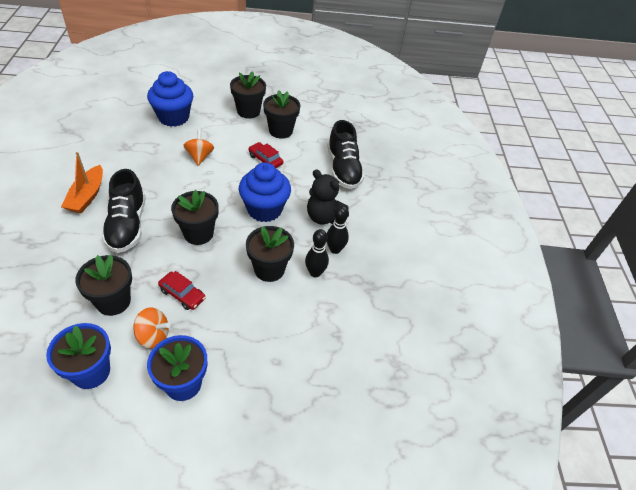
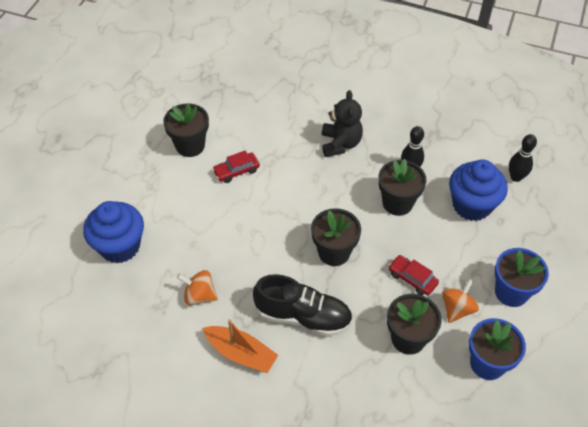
camera: 65 degrees left, 5 degrees up
(182, 294) = (412, 278): red car -> red car turned 105 degrees counterclockwise
(199, 157) = (208, 231): orange spinning top -> orange spinning top (199, 295)
(248, 111) = (139, 168): black flower pot -> none
(264, 209) = (315, 189): blue cupcake -> blue cupcake (471, 205)
(324, 217) = (340, 144): black teddy bear -> black teddy bear turned 60 degrees counterclockwise
(335, 249) = (385, 147): black bowling pin -> black bowling pin (516, 177)
(343, 169) = (275, 109): black shoe -> none

